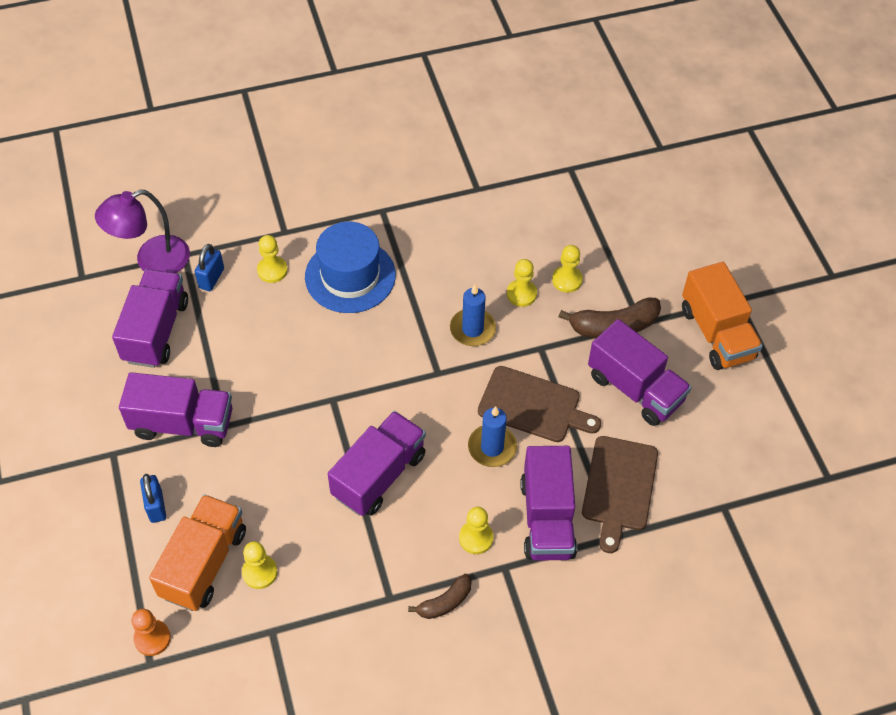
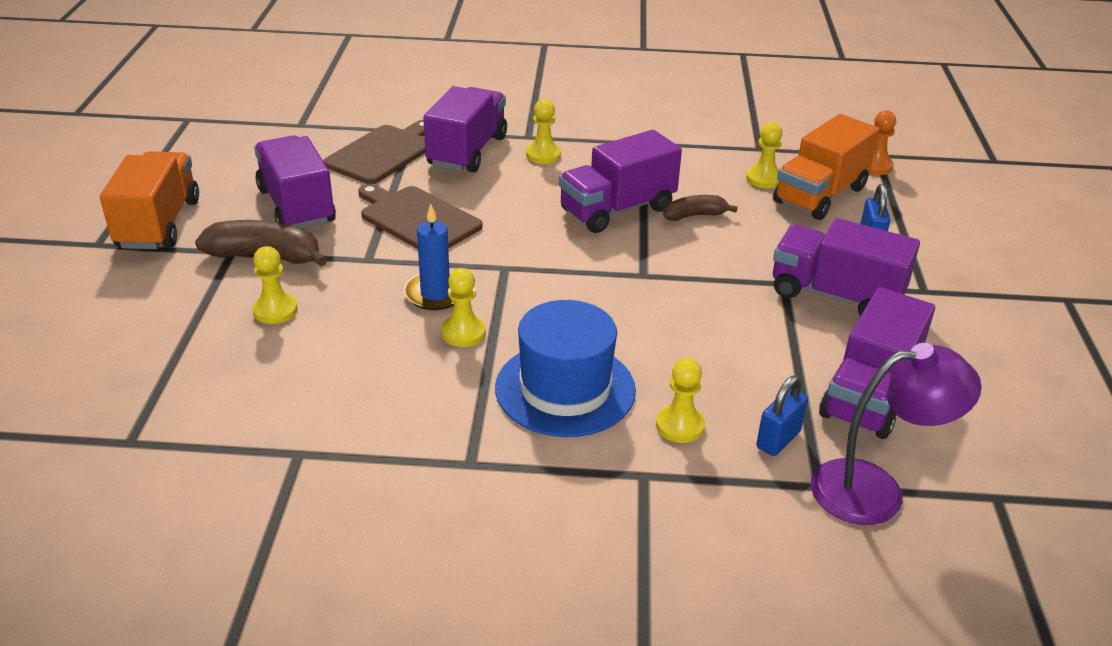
camera: 160 degrees left, 20 degrees down
(445, 602) = (594, 131): brown banana -> brown banana (694, 215)
(492, 447) = (485, 202): blue candle -> none
(521, 294) = (346, 311): yellow pawn -> yellow pawn (463, 333)

